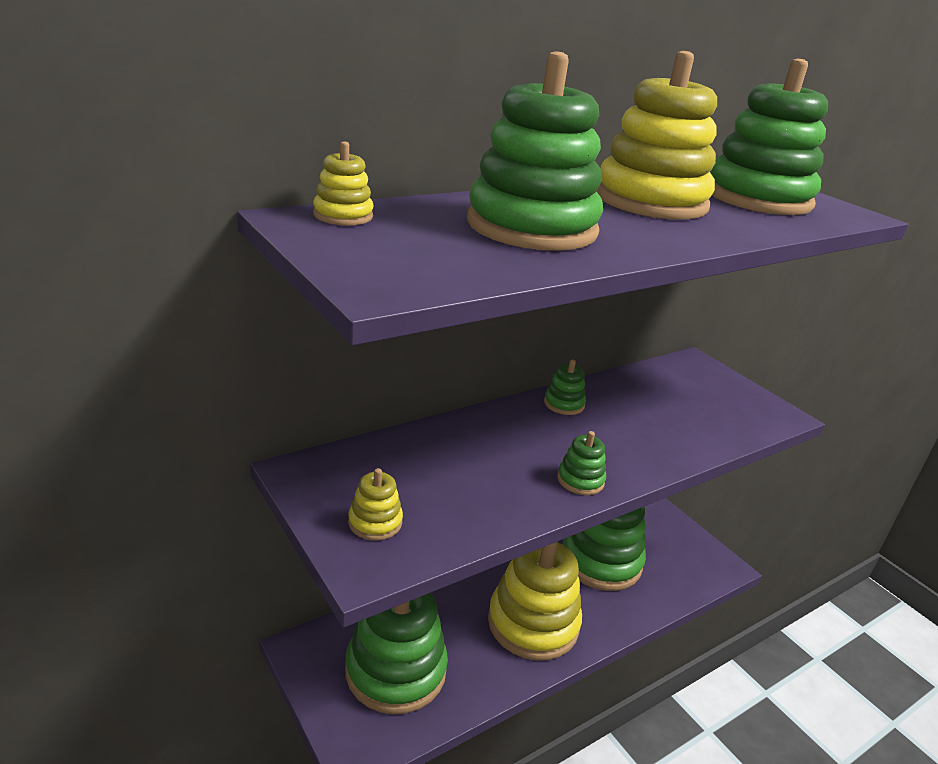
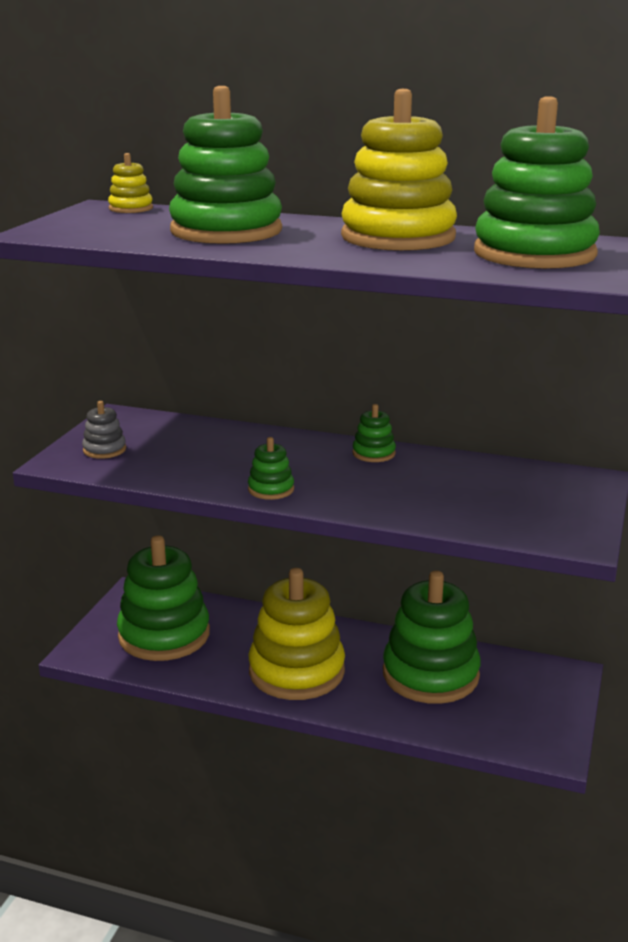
camera: 55 degrees right, 5 degrees down
(375, 522) = (104, 450): yellow stacking toy -> grey stacking toy

